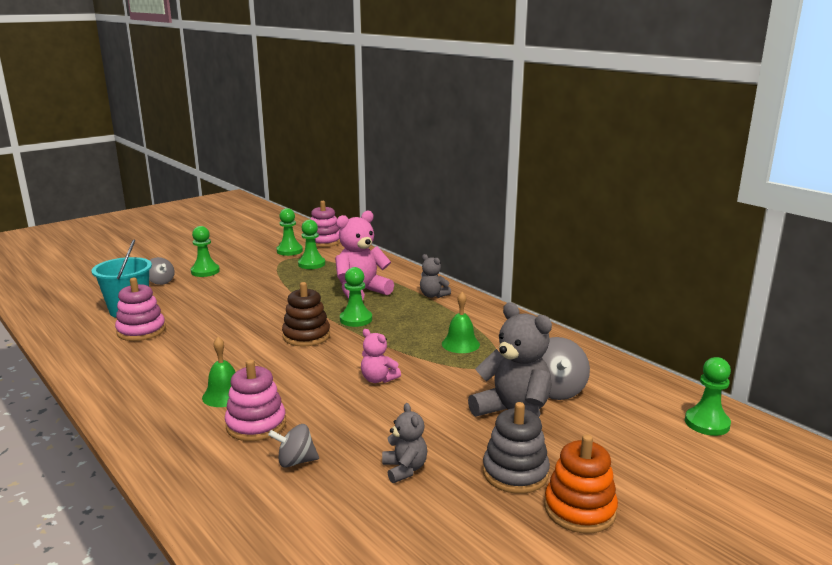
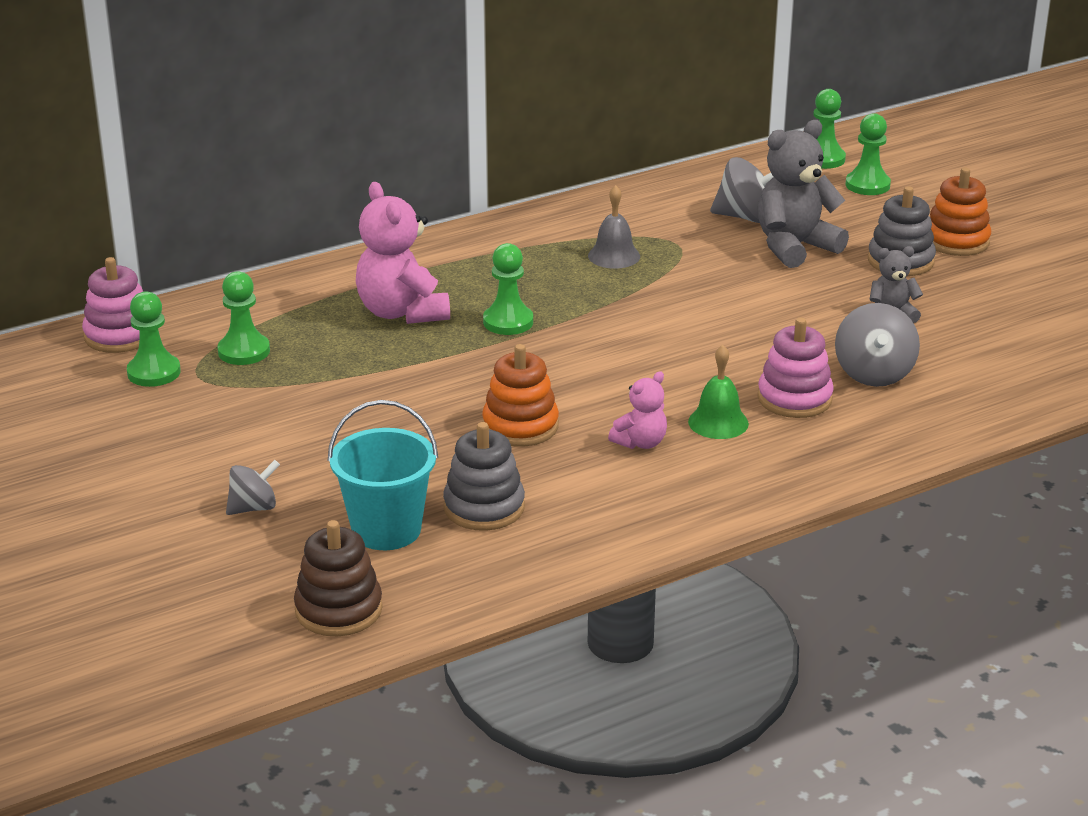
camera: 80 degrees left, 10 degrees up
(141, 331) = (484, 507): pink stacking toy -> grey stacking toy
(205, 271) = (221, 461): green pawn -> green pawn (867, 185)
(228, 333) = (520, 426): none -> orange stacking toy
(295, 461) = (873, 374): grey spinning top -> grey spinning top, size x1.57
(306, 336) = (553, 362): brown stacking toy -> brown stacking toy (338, 610)
(378, 379) = (697, 316): pink teddy bear -> pink teddy bear (640, 443)
(433, 295) = (442, 258): grey teddy bear -> none
(460, 344) = (614, 256): green bell -> grey bell

